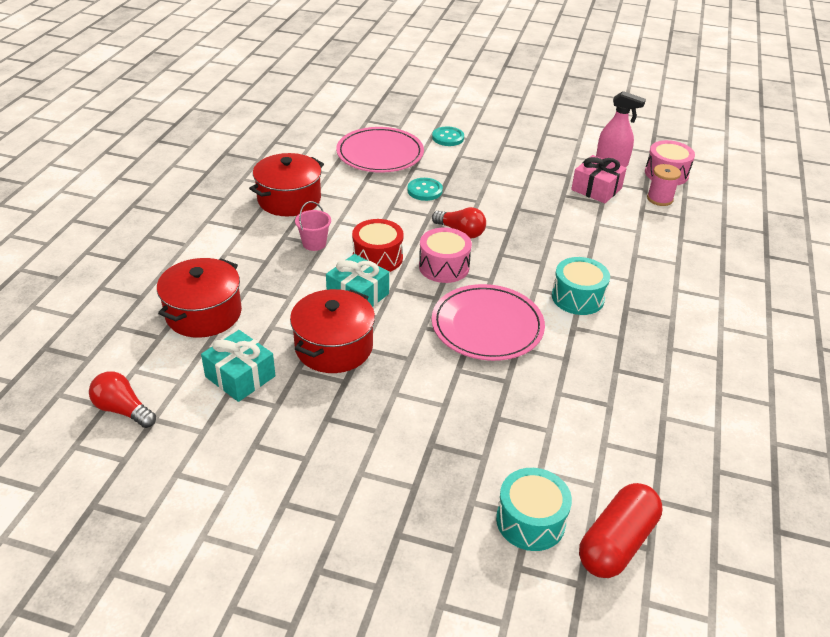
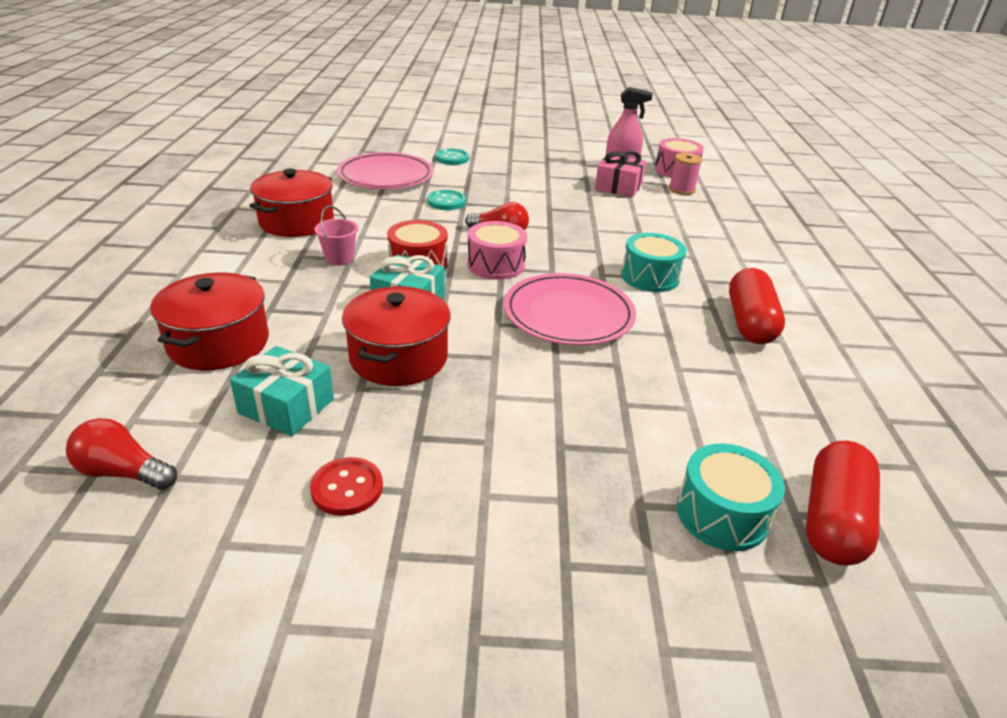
camera: 15 degrees left, 5 degrees down
(266, 449) = (347, 488): none -> red button
(646, 358) = (749, 322): none -> red capsule

